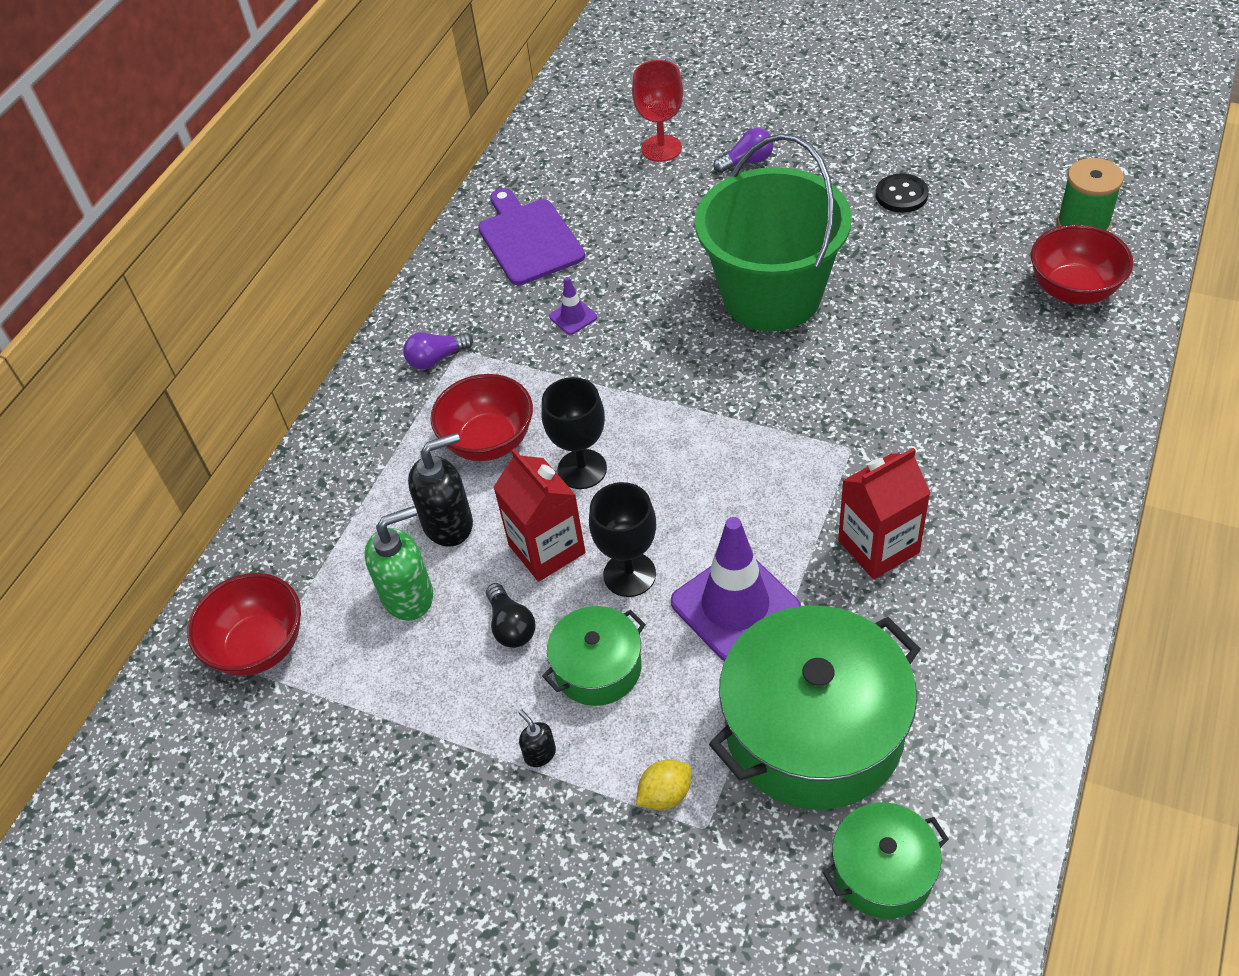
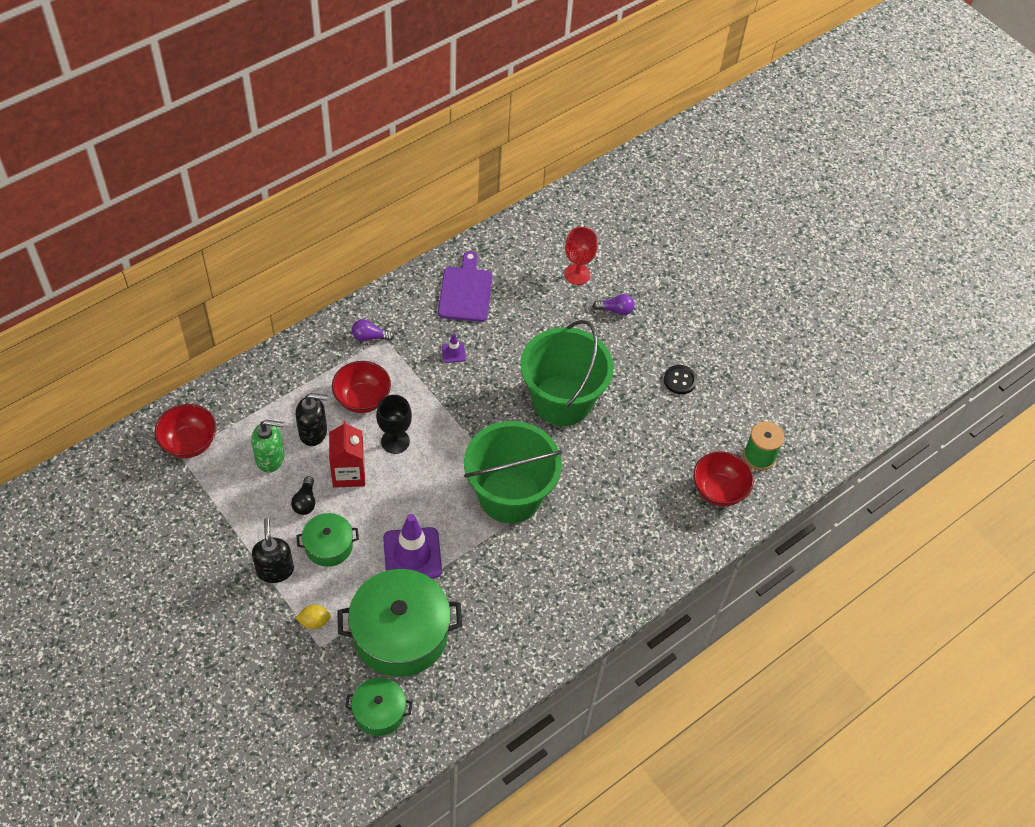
camera: 20 degrees right, 5 degrees up
(539, 754) = (275, 570): black soap dispenser -> black soap dispenser, size x2.06
(629, 574) = (376, 509): black goblet -> none
(806, 448) = (509, 495): none -> green bucket
(878, 546) = (501, 566): red carton -> none

